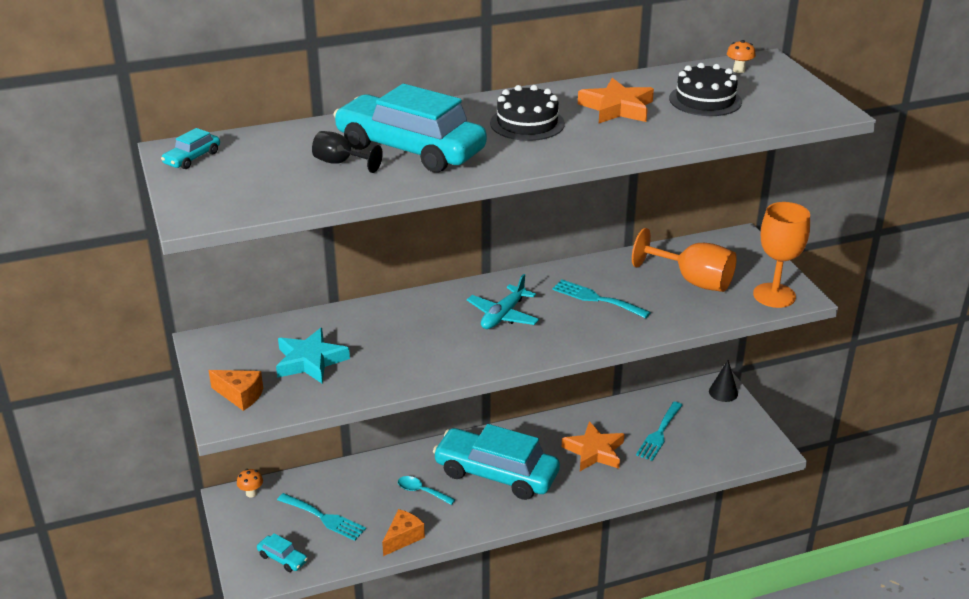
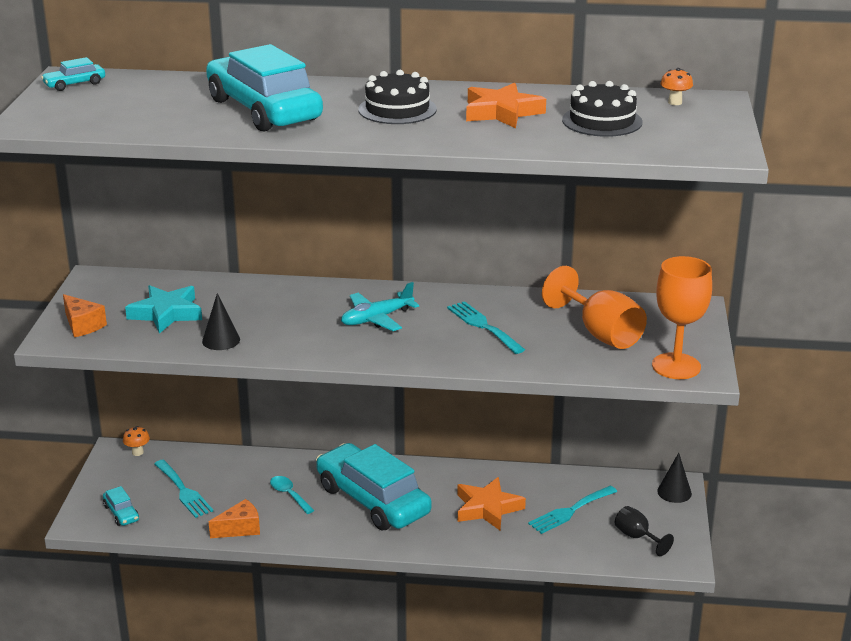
camera: 25 degrees right, 5 degrees down
(341, 163) = (190, 109): black goblet -> black goblet (637, 537)
(386, 375) = (221, 340): none -> black cone

